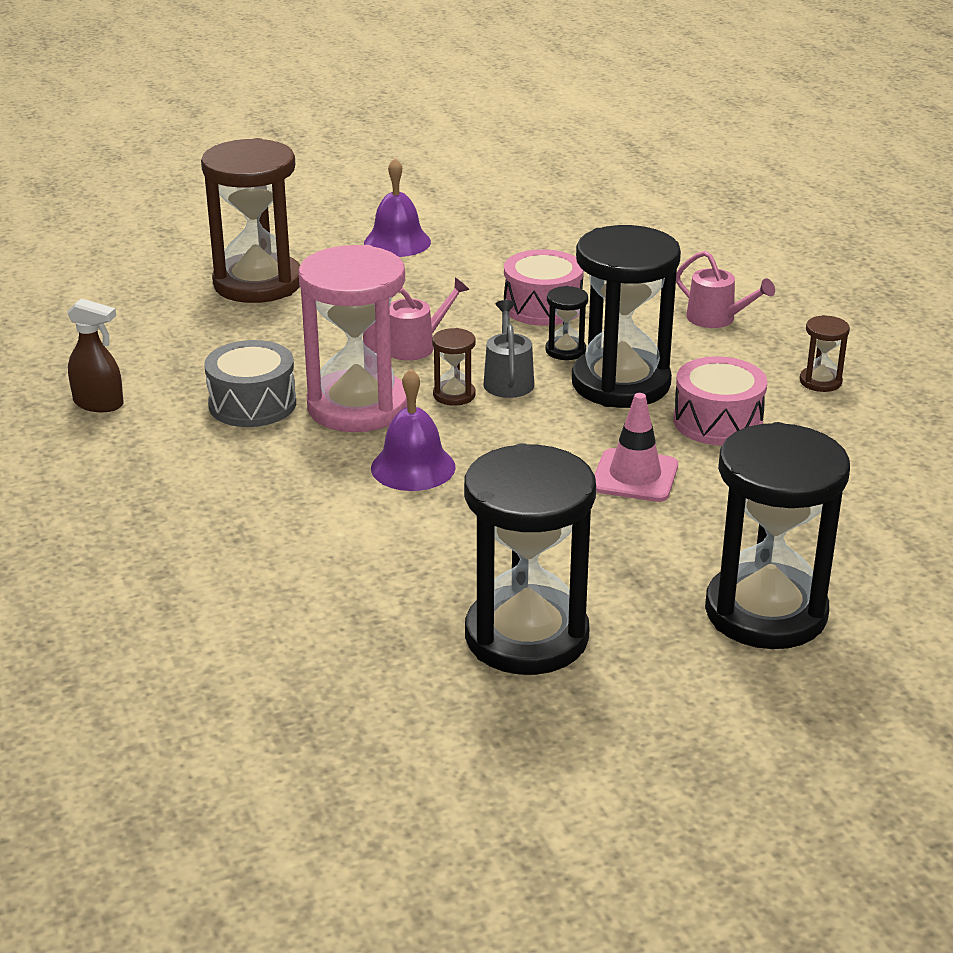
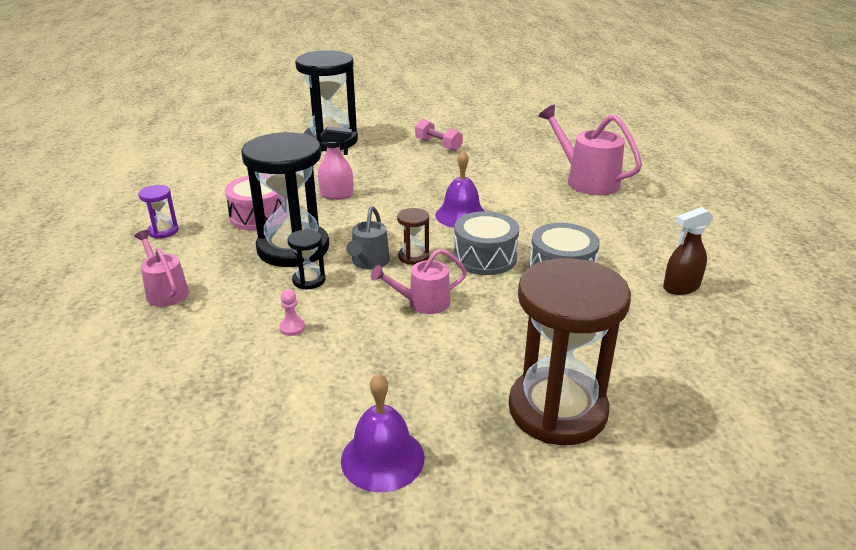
camera: 165 degrees left, 0 degrees up
(99, 404) = (681, 287): brown spray bottle -> brown spray bottle turned 60 degrees counterclockwise
(201, 578) = (586, 180): none -> pink watering can
(358, 407) = (485, 257): pink hourglass -> grey drum
(526, 636) = (438, 145): black hourglass -> pink dumbbell
(542, 307) = (292, 328): pink drum -> pink pawn
(635, 476) = (337, 195): pink traffic cone -> pink spray bottle
(820, 381) = (163, 231): brown hourglass -> purple hourglass

